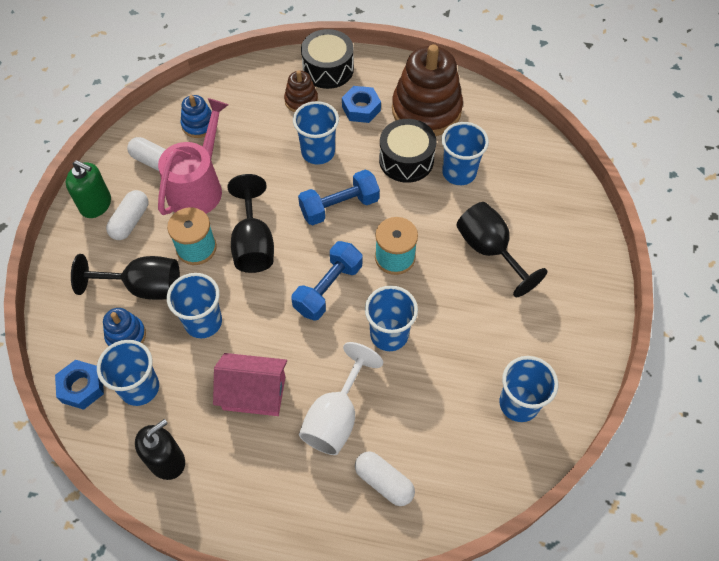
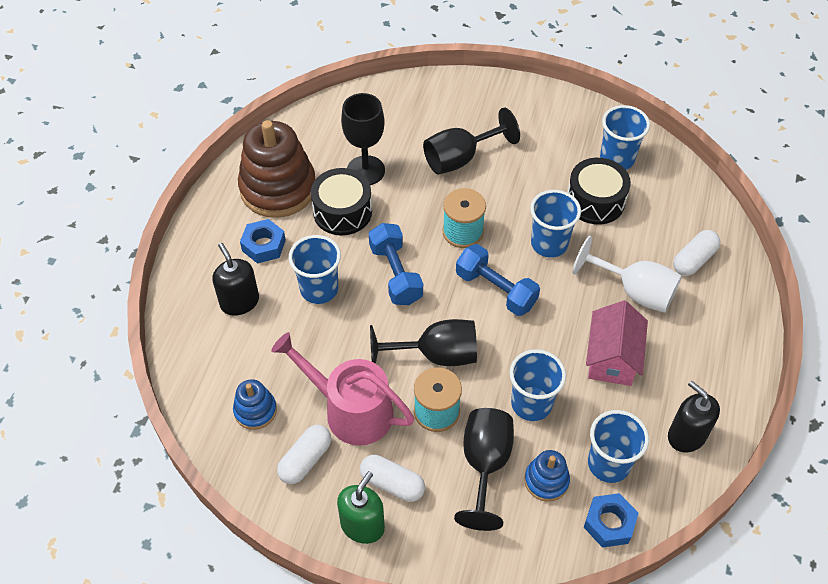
camera: 85 degrees left, 5 degrees down
(301, 101) = (239, 302): brown stacking toy -> black soap dispenser
(328, 69) = (196, 273): black drum -> black drum (595, 201)
(459, 173) = (365, 170): blue cup -> black goblet

